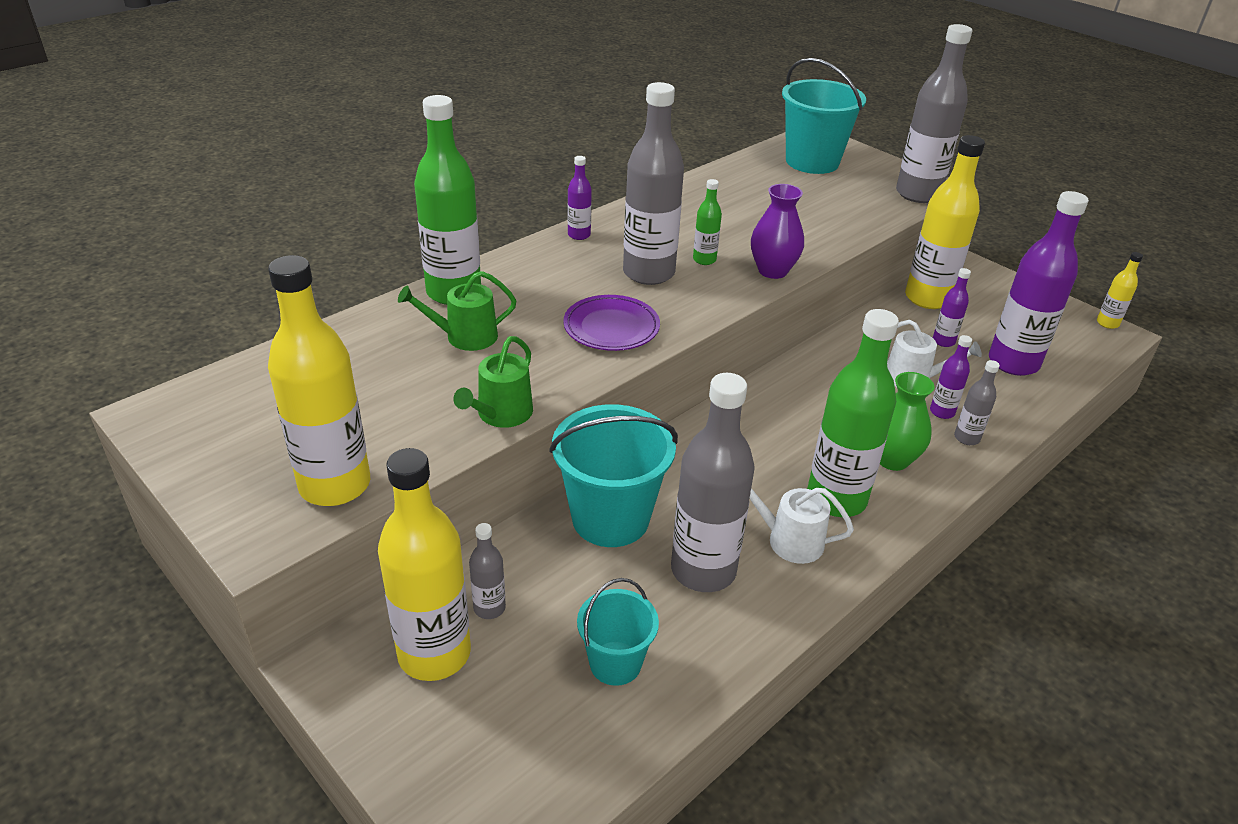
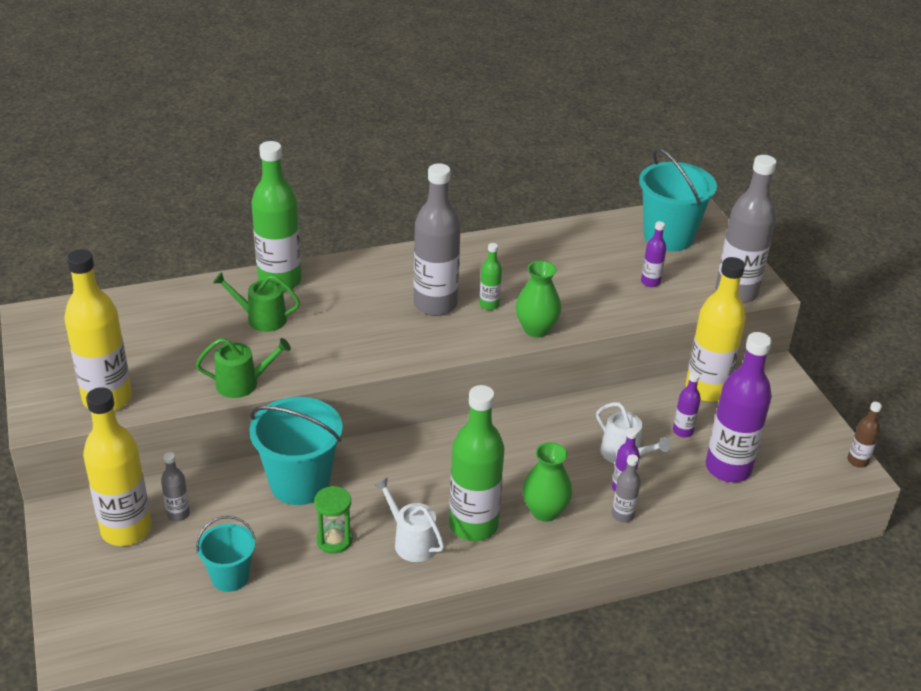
camera: 25 degrees right, 0 degrees up
(501, 414) = (242, 383): green watering can -> green watering can turned 150 degrees counterclockwise
(579, 235) = (409, 257): purple bottle -> purple bottle (650, 282)
(611, 327) = (369, 341): purple plate -> none
(703, 570) = (334, 540): grey bottle -> green hourglass
(772, 271) = (536, 329): purple vase -> green vase
(1107, 323) = (857, 461): yellow bottle -> brown bottle

